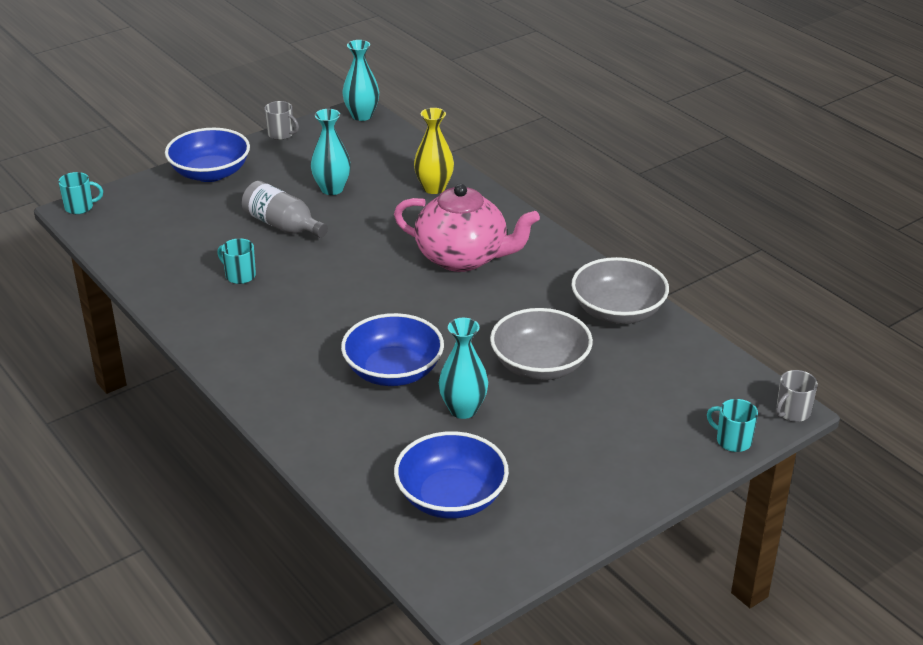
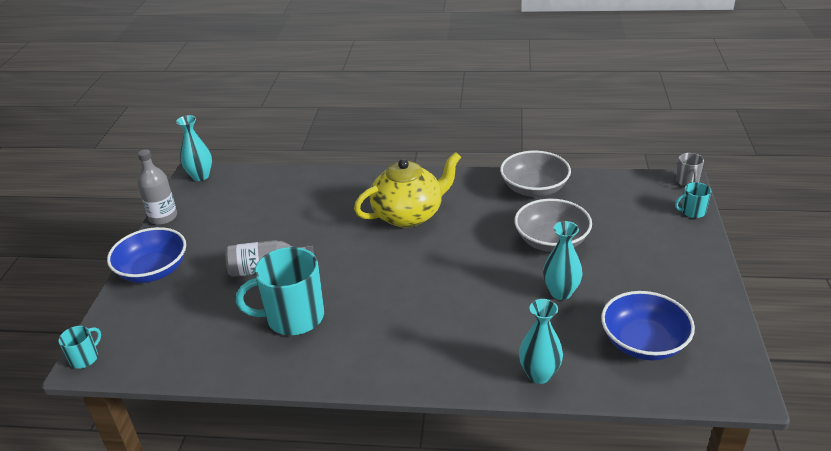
camera: 45 degrees left, 0 degrees up
(239, 275) = (293, 317): turquoise mug -> turquoise mug, size x2.13
(281, 134) = (163, 217): grey mug -> grey bottle
(332, 189) = (259, 228): turquoise vase -> turquoise vase (539, 374)
(393, 371) = (488, 301): blue bowl -> none
(434, 188) = (322, 189): yellow vase -> none
(463, 257) = (409, 215): pink teapot -> yellow teapot

